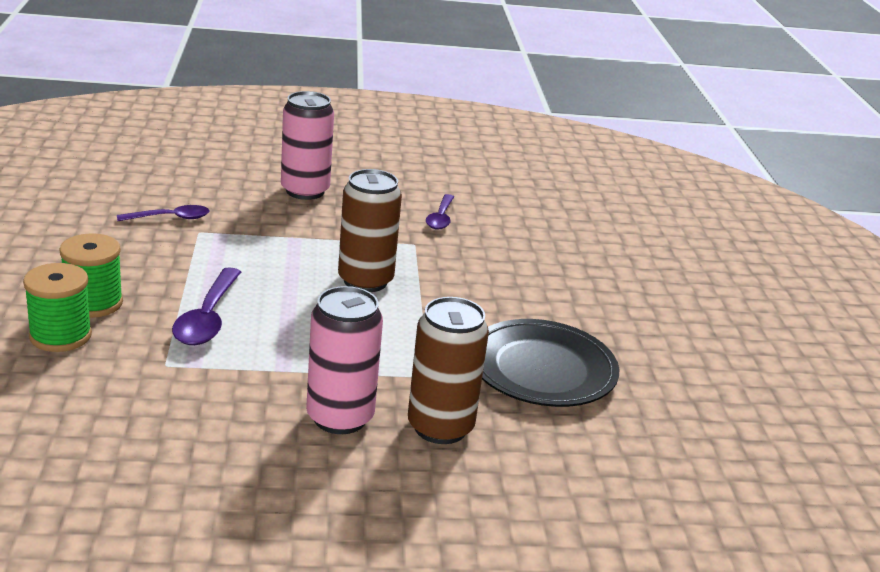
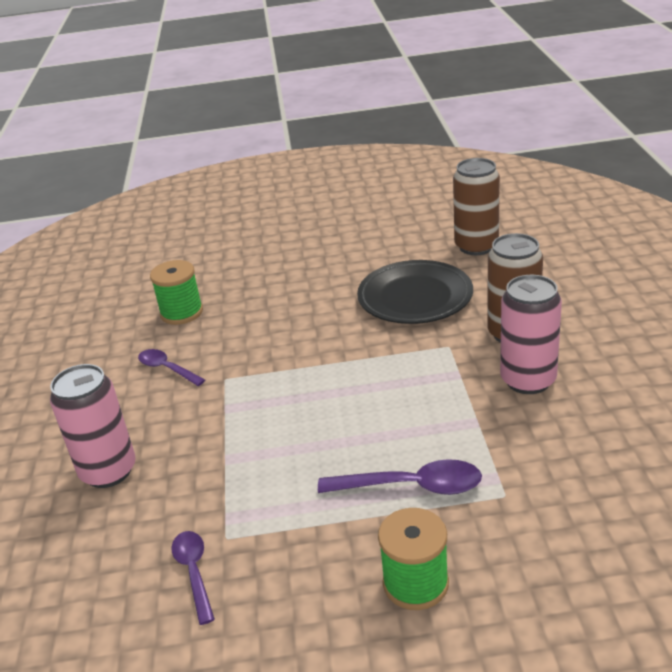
camera: 85 degrees left, 5 degrees up
(60, 336) = (491, 590): green spool -> green spool (181, 313)
(365, 281) = (306, 398): brown can -> brown can (476, 246)
(440, 218) = (167, 369): purple spoon -> purple spoon turned 150 degrees counterclockwise

